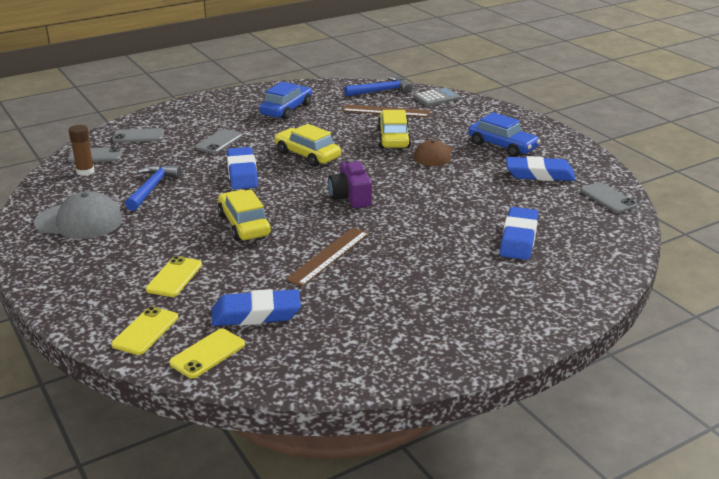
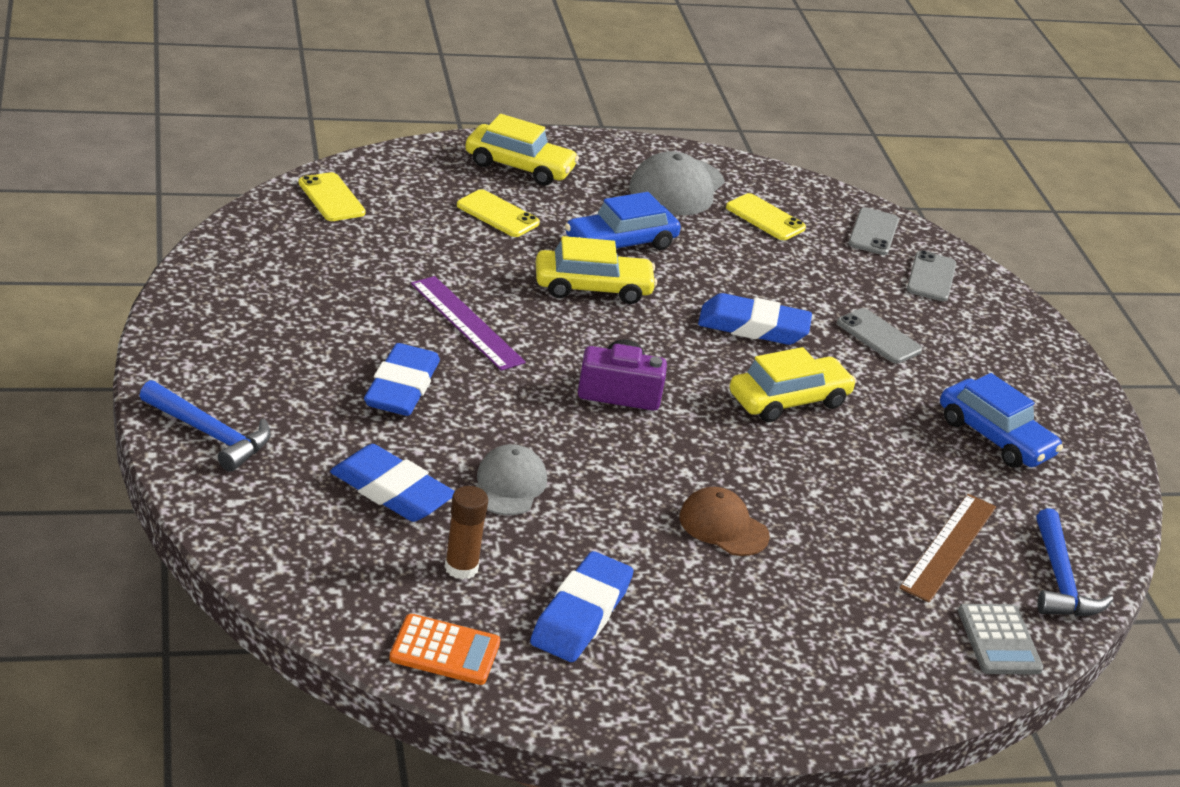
camera: 105 degrees right, 5 degrees up
(85, 171) = (822, 216): brown glue stick -> brown glue stick (461, 567)
(145, 331) = (402, 177): yellow phone -> yellow phone (765, 218)
(152, 188) = (743, 250): blue hammer -> blue hammer (210, 434)
(256, 314) = (379, 241): blue eraser -> blue eraser (402, 388)
(329, 256) = (466, 323): brown ruler -> purple ruler
(393, 138) = (816, 509): yellow car -> yellow car (519, 166)
(470, 209) = (508, 485): none -> grey cap
(502, 146) = (721, 624): blue car -> blue car (620, 243)
(608, 198) = (445, 651): grey phone -> orange calculator

